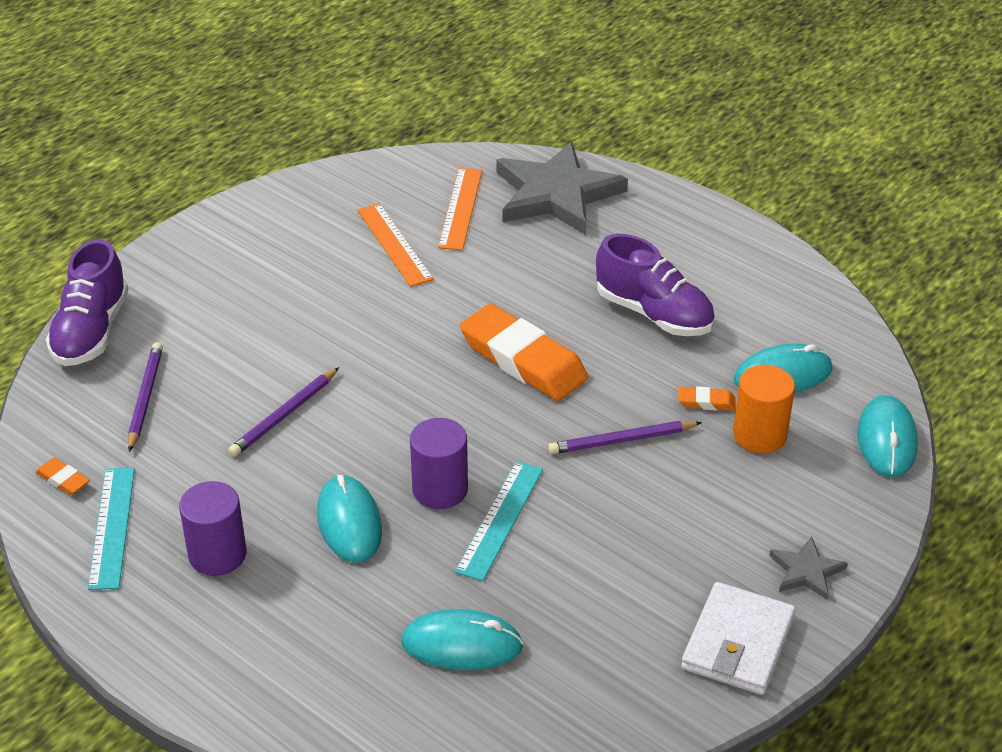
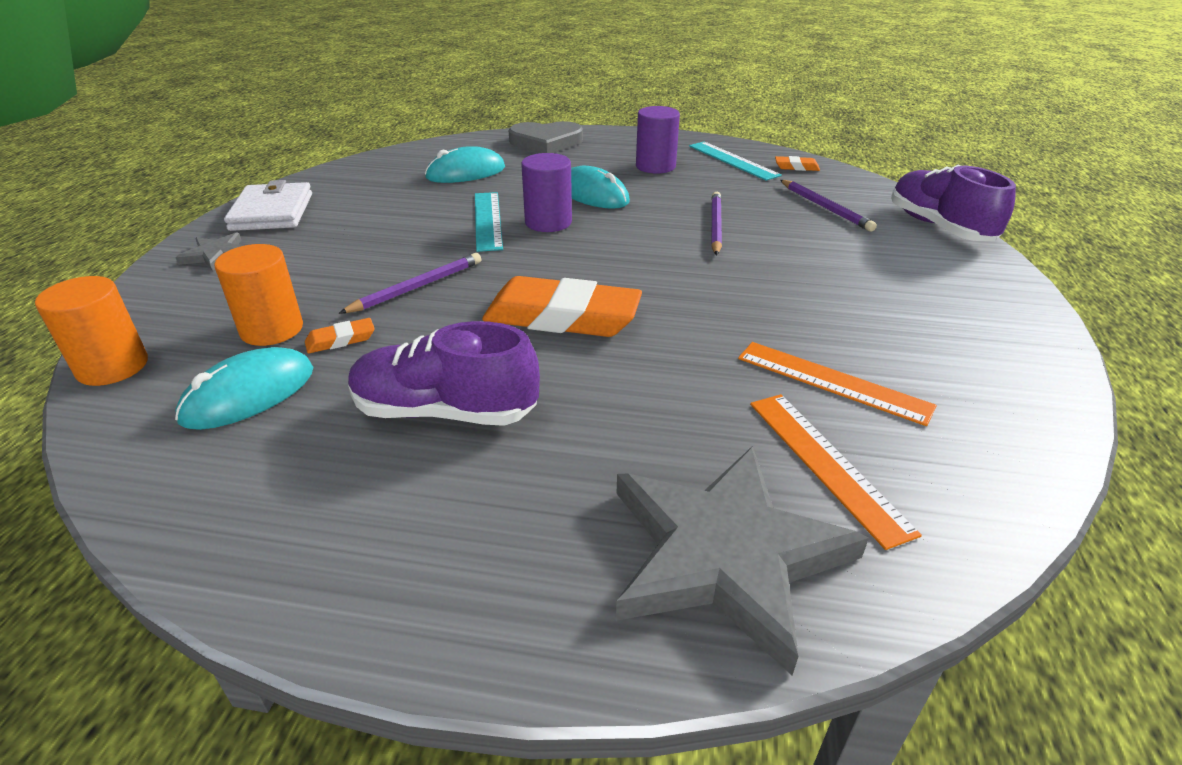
camera: 150 degrees right, 5 degrees down
(292, 692) = (546, 142): none -> grey heart
(886, 440) = (112, 367): turquoise mouse -> orange cylinder

